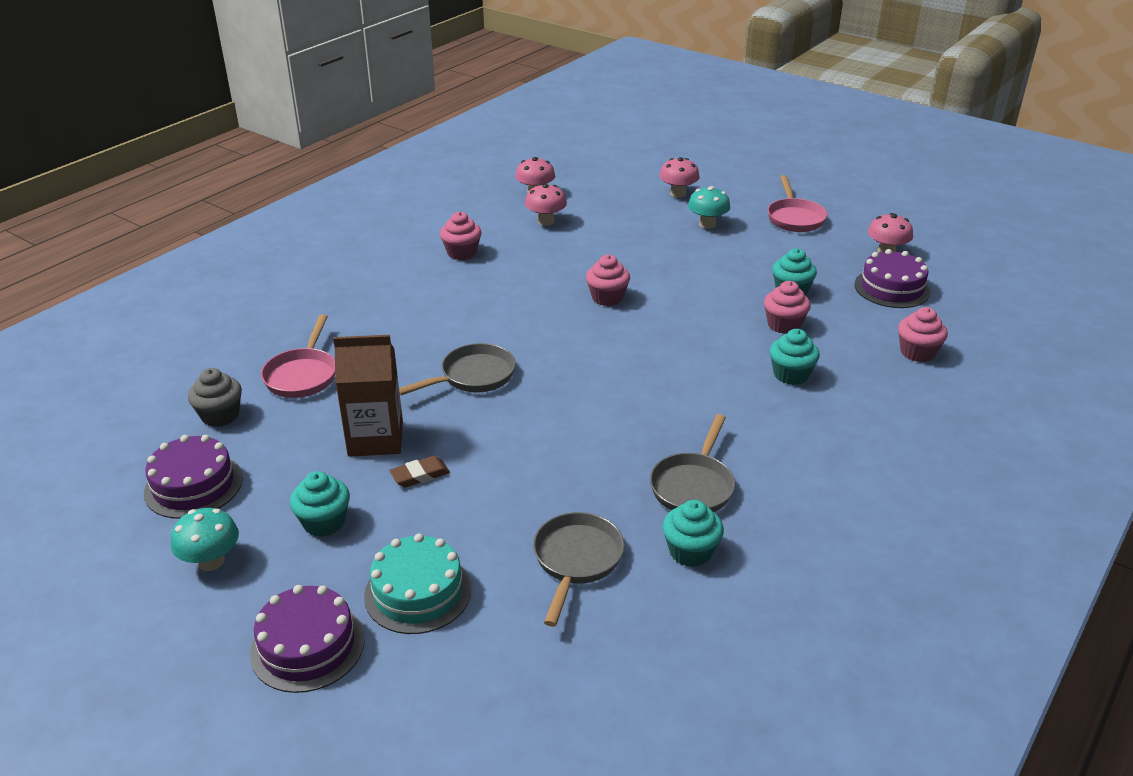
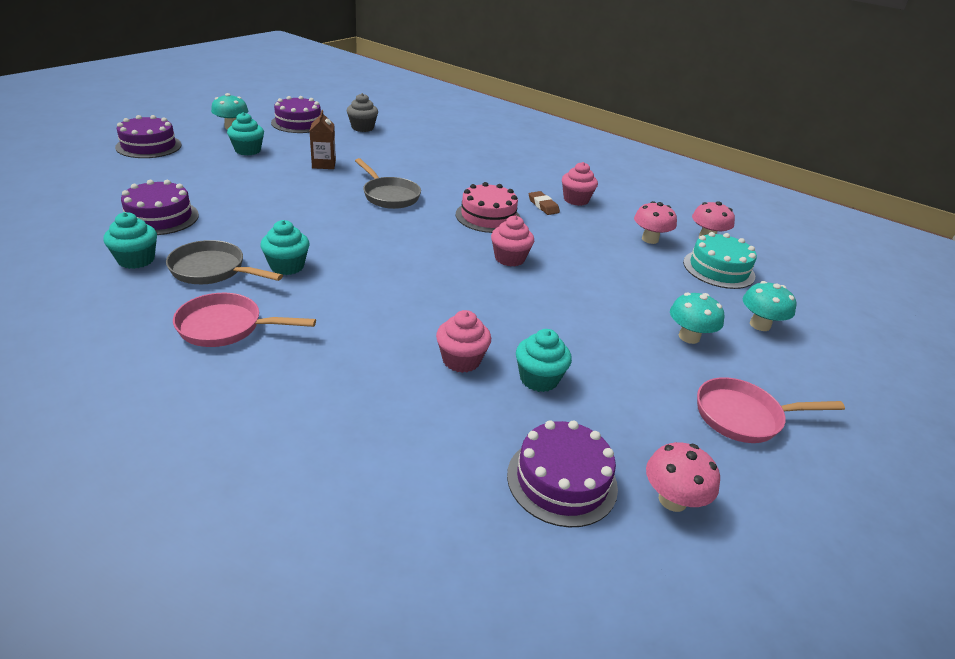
camera: 85 degrees right, 0 degrees up
(303, 375) = (401, 146): pink pan -> pink pan (226, 327)
(375, 439) = (324, 164): brown carton -> brown carton, size x0.63
(418, 592) = (168, 171): turquoise cake -> turquoise cake (718, 269)
(420, 475) = (279, 175): brown eraser -> brown eraser (543, 206)
(516, 308) = (488, 216): none -> pink cake
(576, 561) = (159, 217): grey pan -> purple cake
(678, 194) = (760, 325): pink mushroom -> turquoise mushroom
(791, 375) = (361, 349): turquoise cupcake -> turquoise cupcake (287, 266)
(917, 352) = (392, 467): pink cupcake -> none

